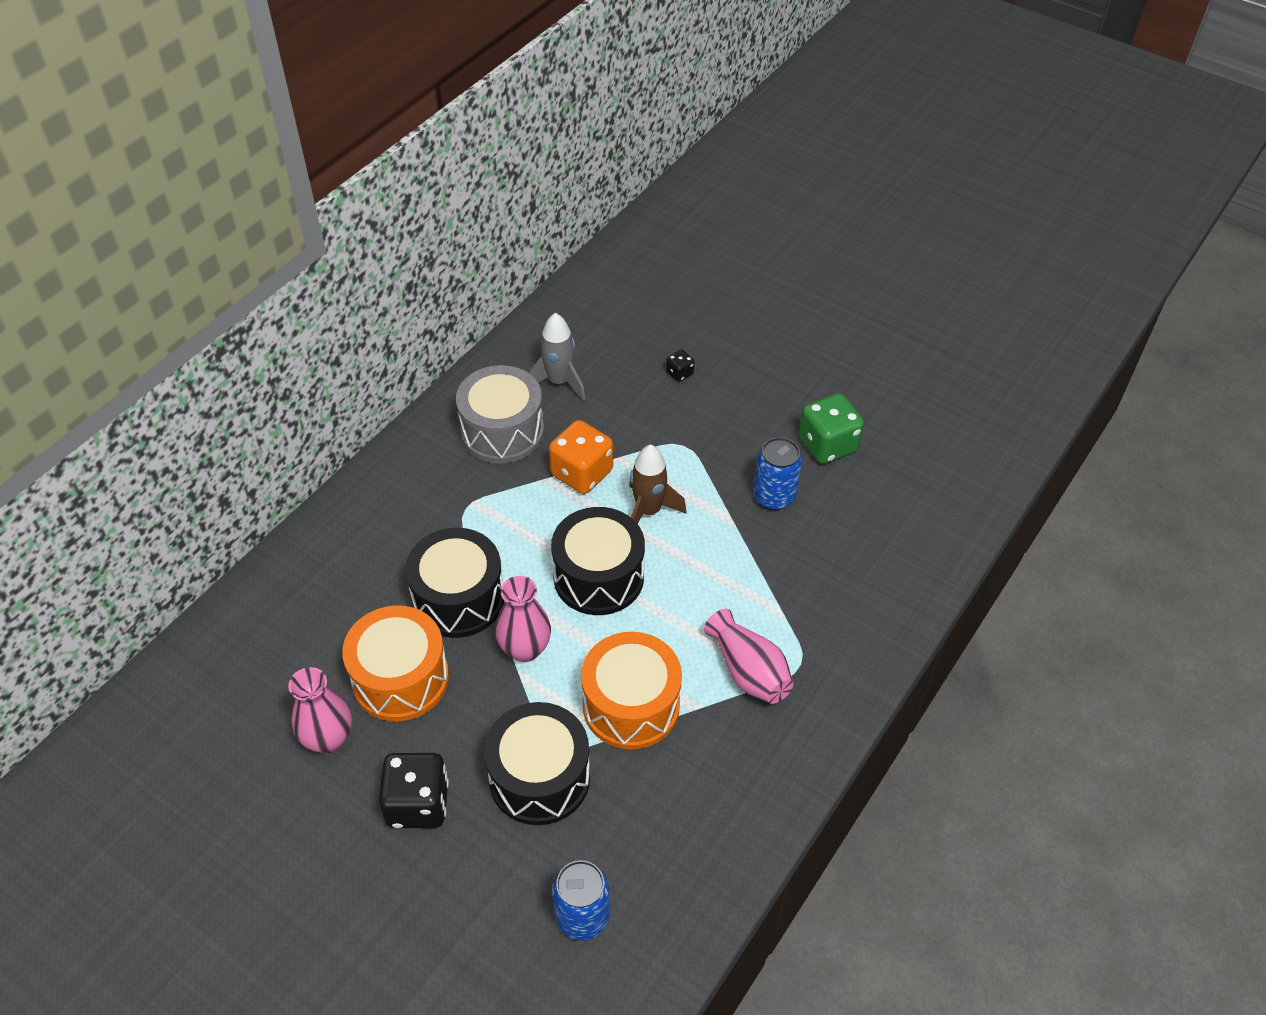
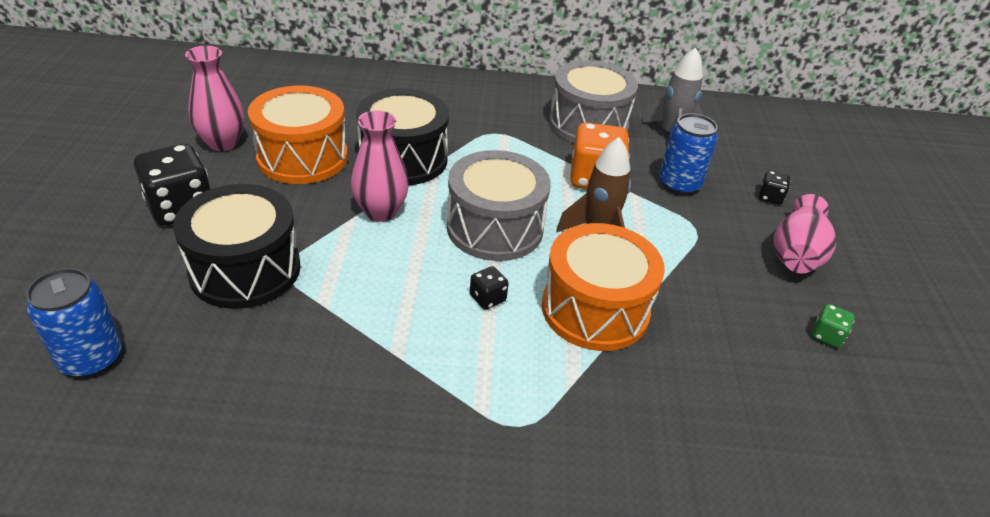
camera: 55 degrees right, 10 degrees down
(598, 577) = (495, 228): black drum -> grey drum
(631, 705) = (366, 302): orange drum -> orange drum (595, 309)
(675, 623) = (487, 298): none -> black dice
(748, 671) = (473, 380): pink vase -> pink vase (796, 254)
(774, 496) = (712, 316): blue can -> blue can (679, 184)
(827, 445) = (827, 336): green dice -> green dice, size x0.47

